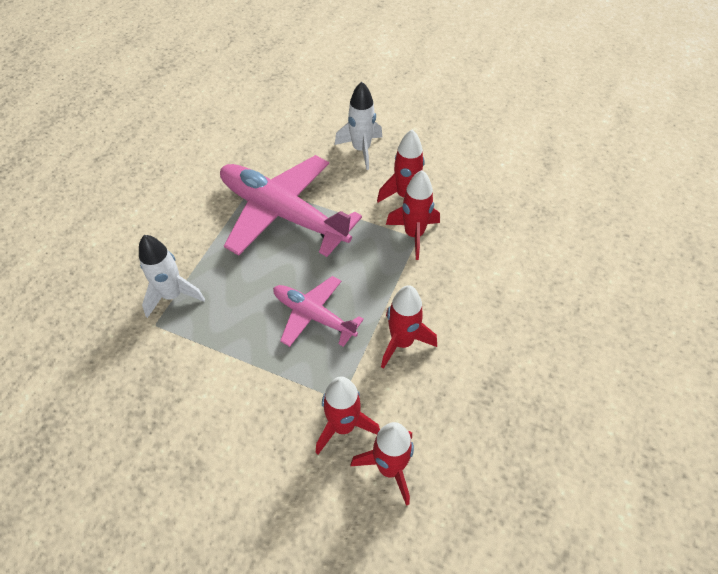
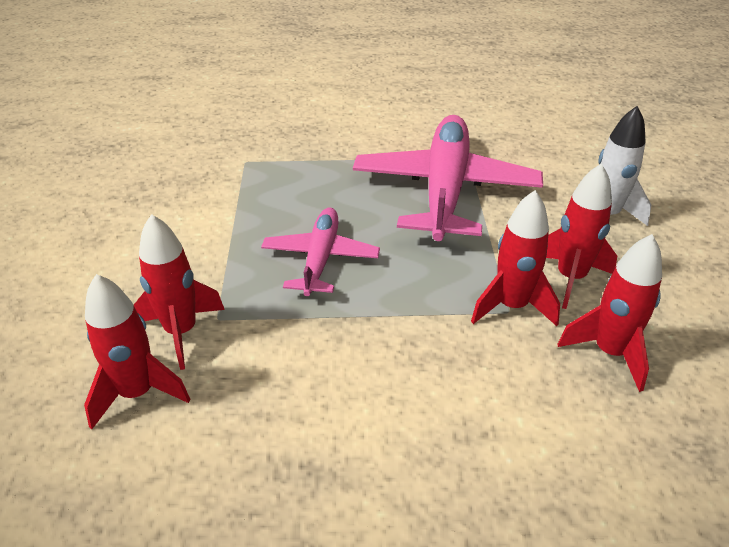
camera: 65 degrees right, 15 degrees down
(172, 295) = (285, 159): white rocket -> none
(402, 342) = (328, 348): red rocket -> red rocket (609, 352)

